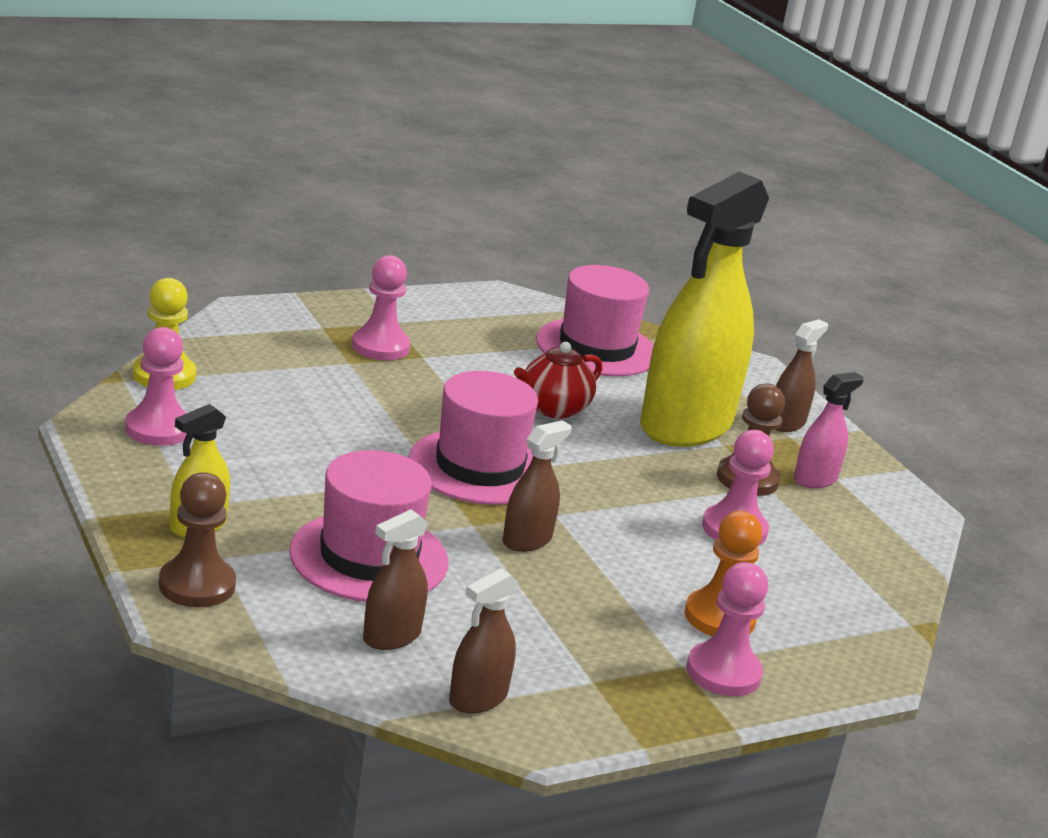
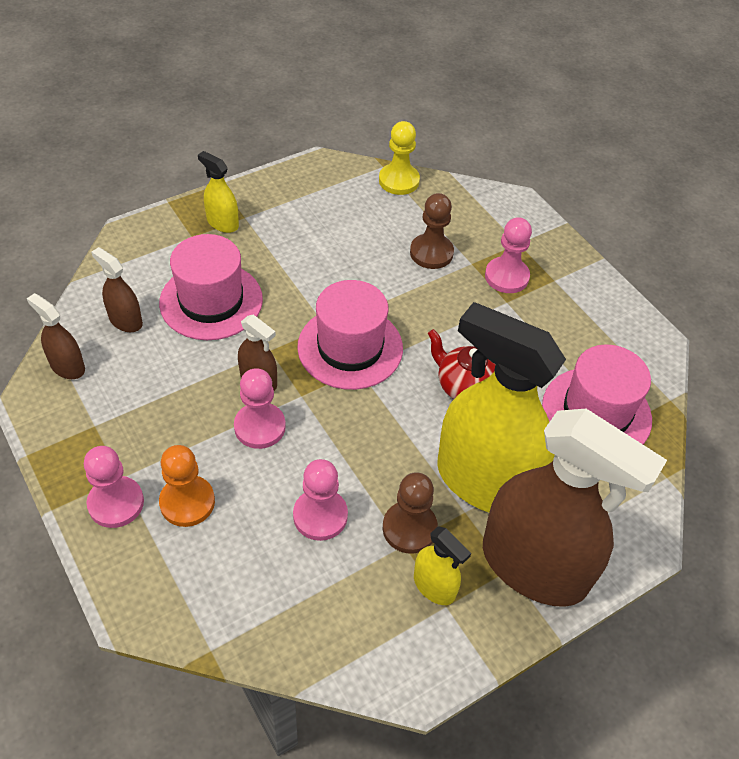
camera: 85 degrees right, 25 degrees up
(158, 429) = (328, 189): pink pawn -> pink pawn (260, 427)
(197, 585) = (159, 232): brown pawn -> brown pawn (431, 253)
(786, 423) = (534, 566): brown spray bottle -> brown spray bottle, size x2.35
(815, 479) = (434, 586): pink spray bottle -> yellow spray bottle

